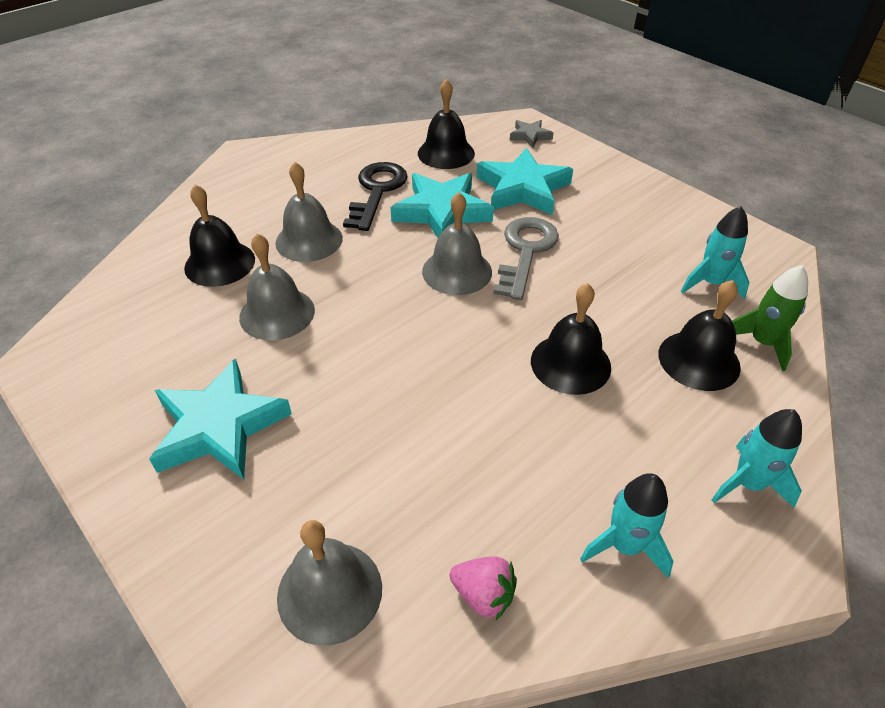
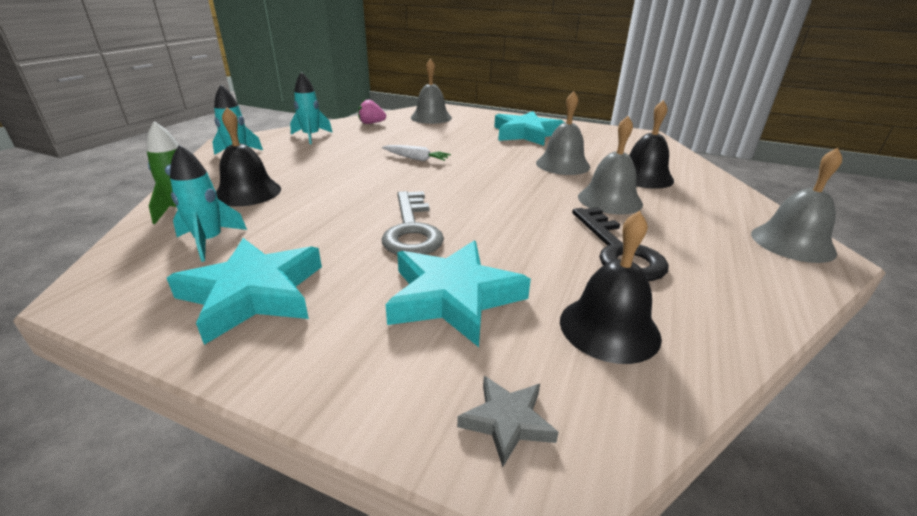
camera: 155 degrees right, 15 degrees down
(442, 212) = (526, 246): turquoise star -> turquoise star (253, 294)
(457, 271) = (465, 204): grey bell -> grey bell (792, 242)
(460, 387) = (416, 159): none -> white carrot
(570, 363) = (348, 176): black bell -> none

